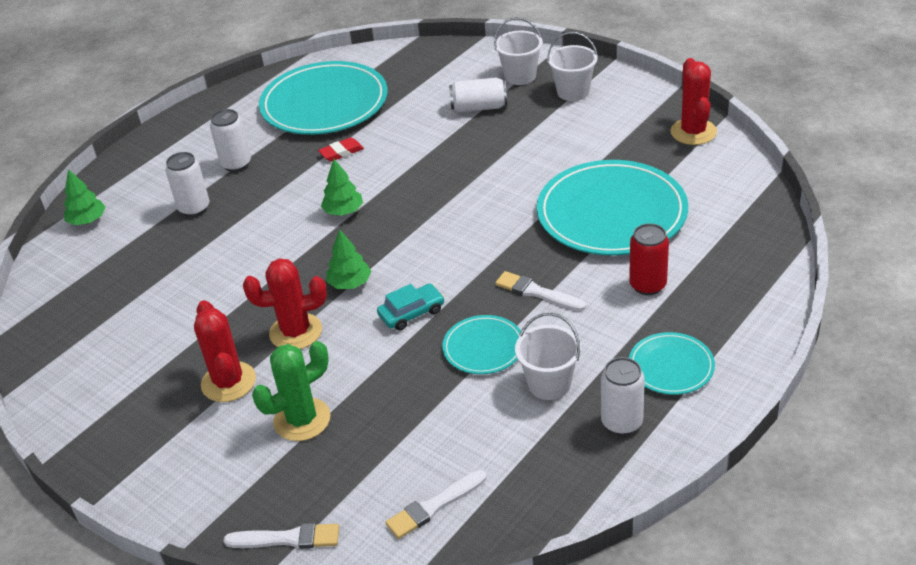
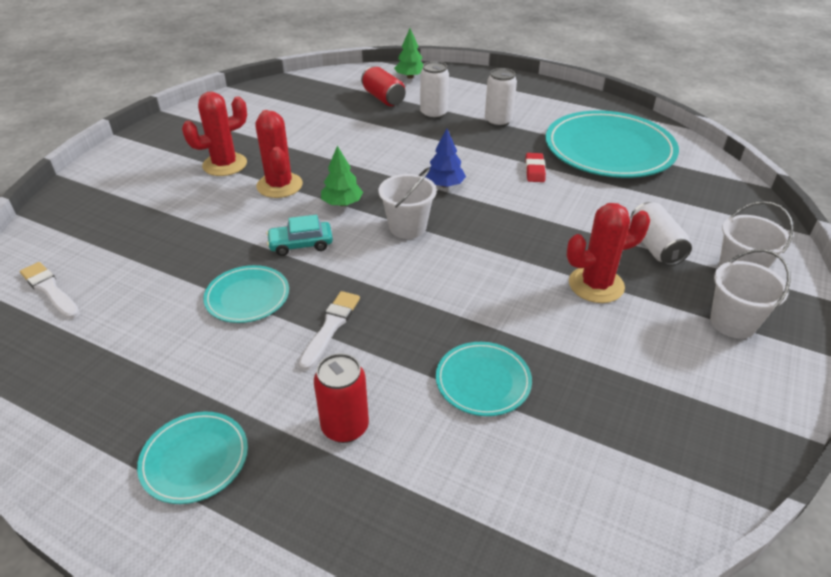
camera: 75 degrees right, 0 degrees up
(132, 245) = (383, 98): none -> red can
(288, 538) = (49, 218): white brush -> none
(302, 419) = (174, 205): green cactus -> none
(341, 152) = (534, 170): red eraser -> red eraser turned 45 degrees clockwise
(343, 211) = (445, 185): green tree -> blue tree
(411, 313) = (301, 244): turquoise car -> turquoise car turned 120 degrees clockwise
(549, 384) = (186, 350): white bucket -> white bucket (407, 227)
(611, 213) = (483, 381): turquoise plate -> turquoise plate, size x0.49
(621, 422) = (114, 416): white can -> none
(693, 132) = (703, 464): red cactus -> red cactus (596, 285)

